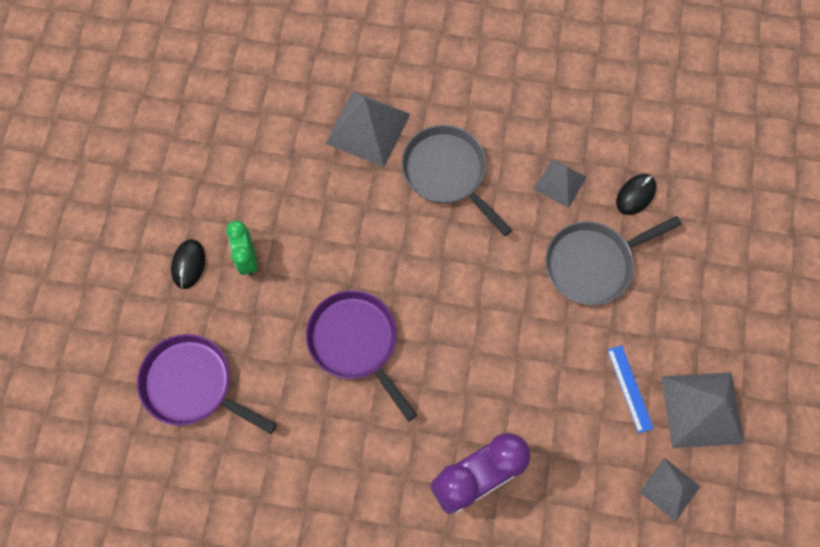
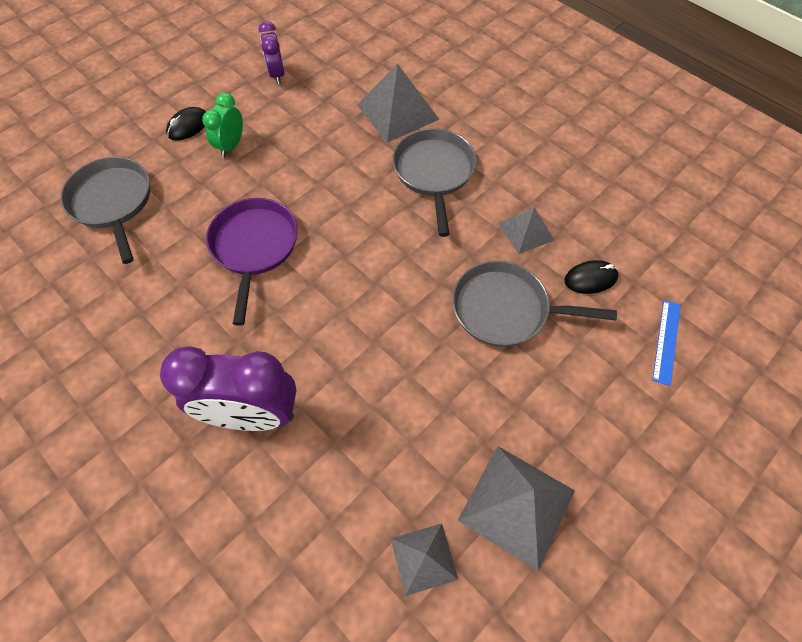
camera: 35 degrees right, 10 degrees down
(193, 384) = (113, 202): purple pan -> grey pan
(222, 155) = (277, 74): none -> purple clock
(629, 388) = (457, 435): blue ruler -> blue ruler (666, 341)

